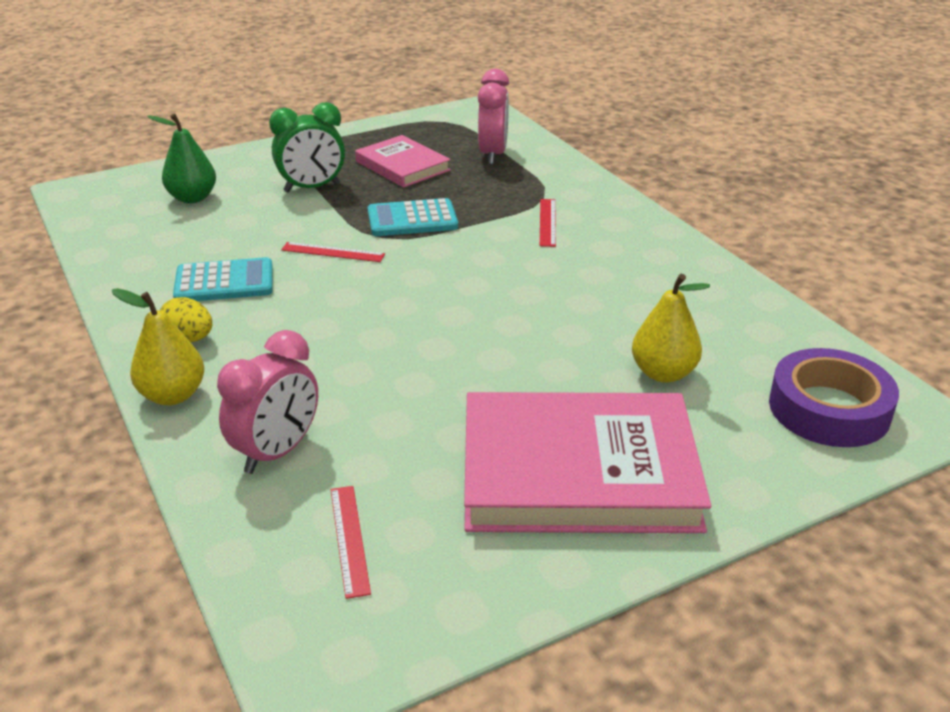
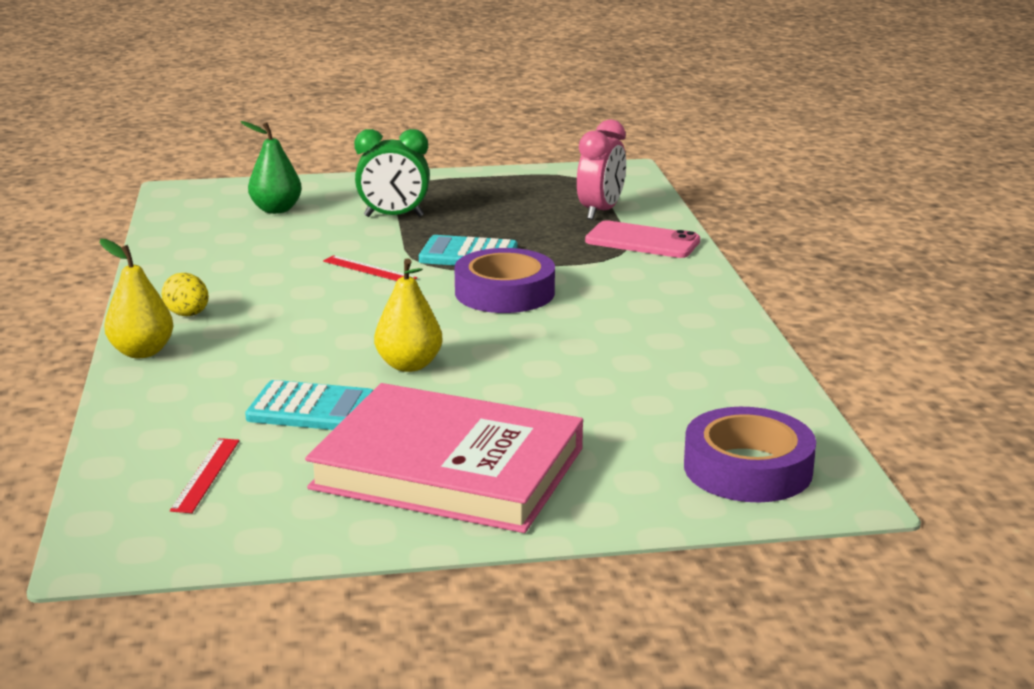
camera: 20 degrees right, 10 degrees down
(224, 282) = (252, 278): turquoise calculator -> turquoise calculator (311, 408)
(277, 452) = (195, 406): pink clock -> none
(402, 166) = (498, 209): pink book -> none
(476, 256) = (504, 292): none -> purple tape
(547, 222) = (603, 275): red ruler -> none
(552, 180) = (642, 241): none -> pink phone
(663, 373) = (603, 412): yellow pear -> yellow pear (409, 365)

